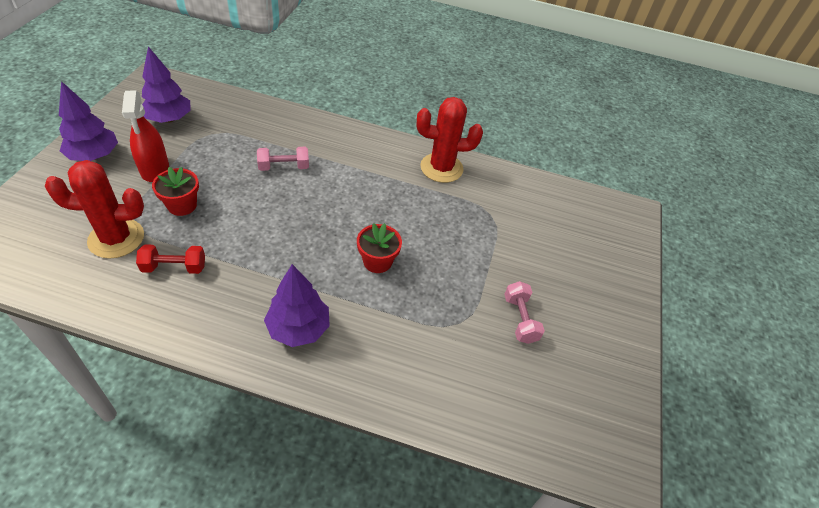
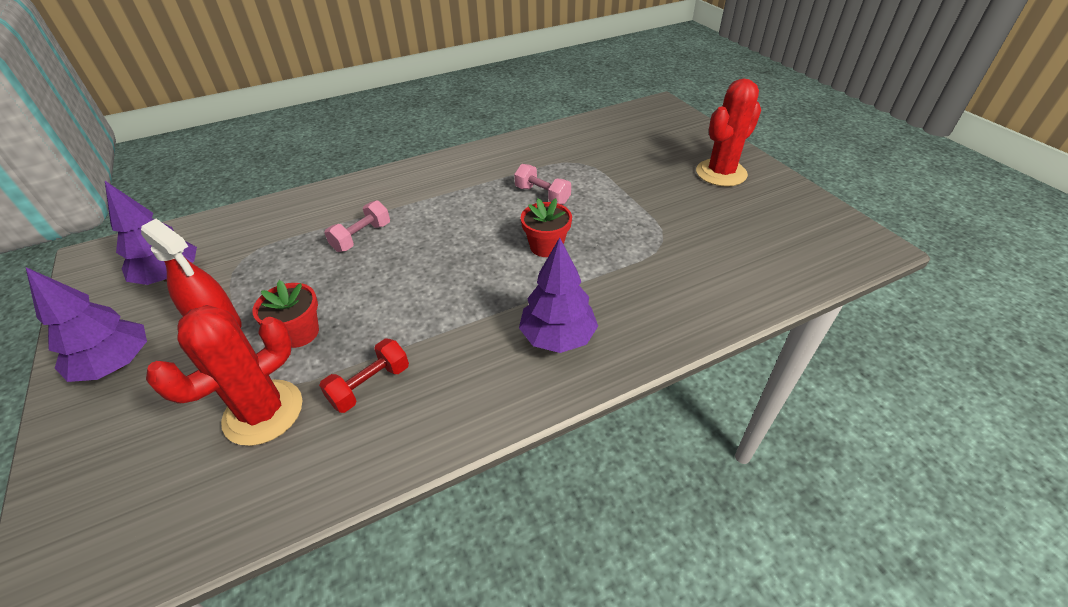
camera: 35 degrees left, 5 degrees down
(441, 168) = (499, 156): red cactus -> red cactus (721, 173)
(520, 319) = (694, 209): pink dumbbell -> pink dumbbell (542, 195)

